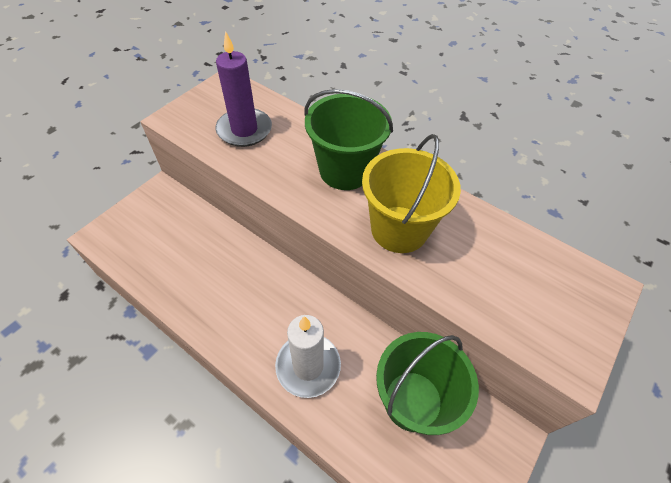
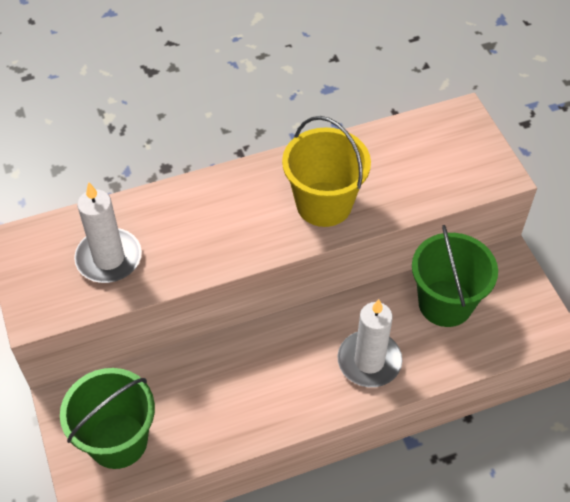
camera: 55 degrees left, 0 degrees up
(244, 130) = (109, 258): purple candle -> white candle
(345, 170) = (230, 205): green bucket -> green bucket (118, 440)

